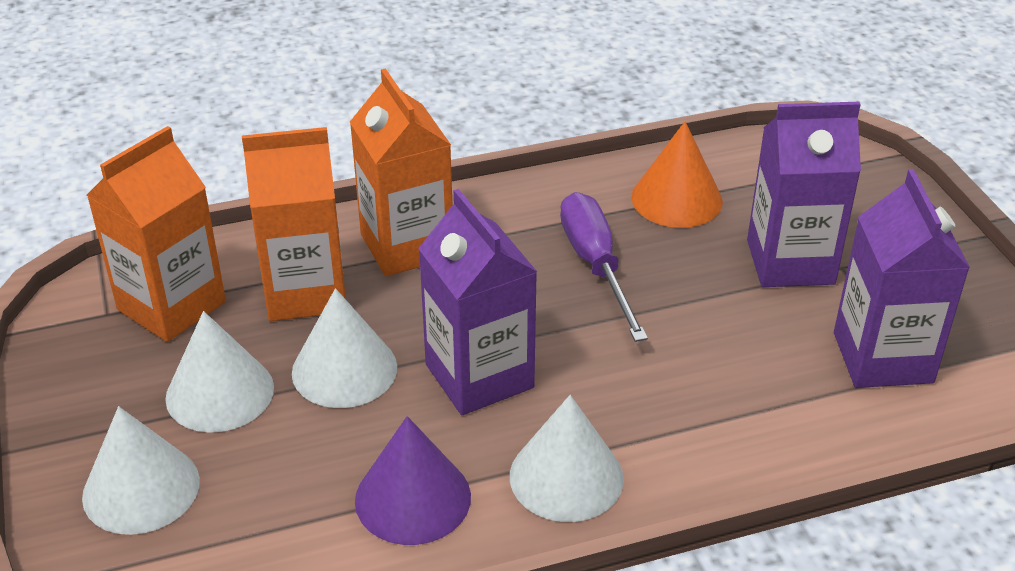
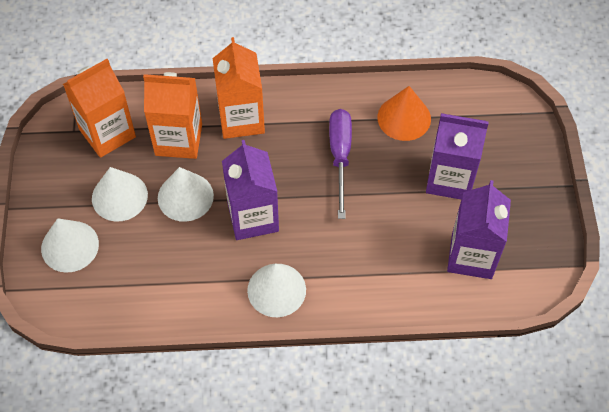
camera: 15 degrees right, 20 degrees up
(413, 498) = (197, 284): purple cone -> none

